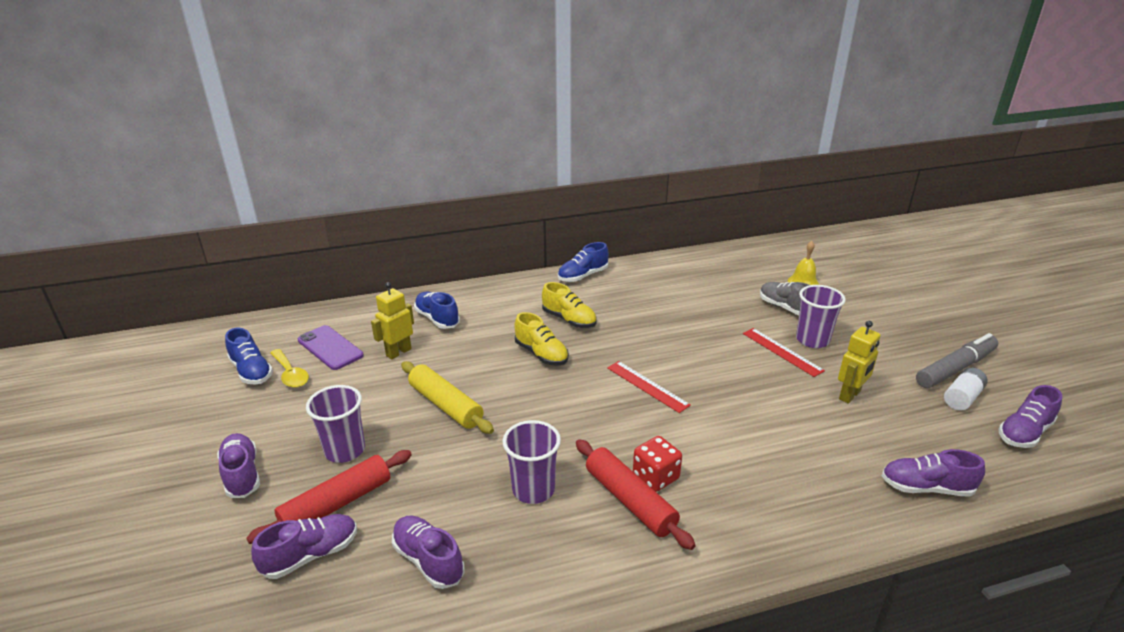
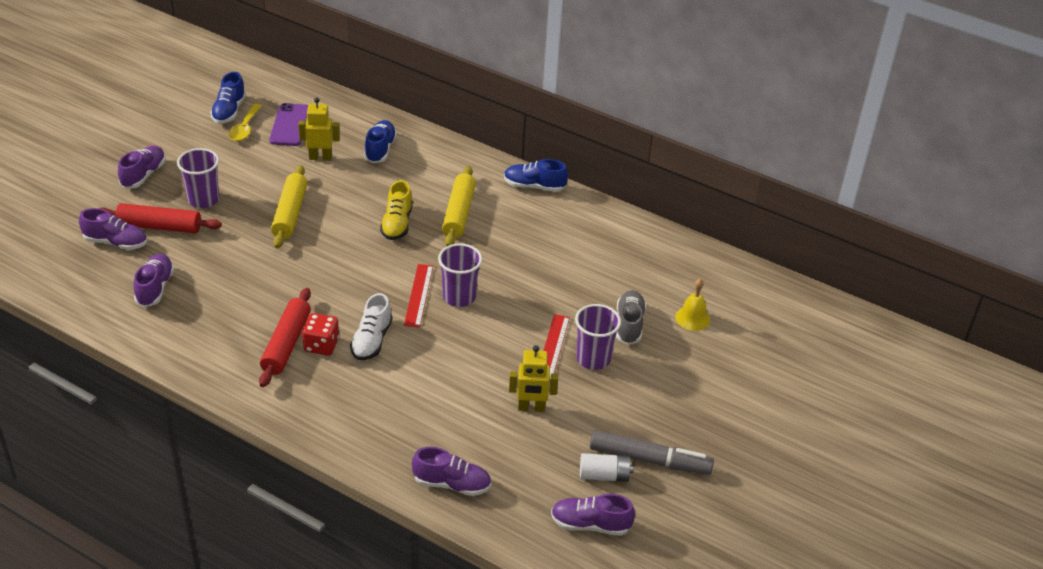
camera: 45 degrees right, 10 degrees up
(533, 489) = (252, 297): purple cup -> purple cup (459, 297)
(569, 320) = (459, 213): yellow shoe -> yellow rolling pin
(680, 441) = (371, 340): none -> white shoe
(926, 488) = (452, 484): purple shoe -> purple shoe turned 135 degrees clockwise

